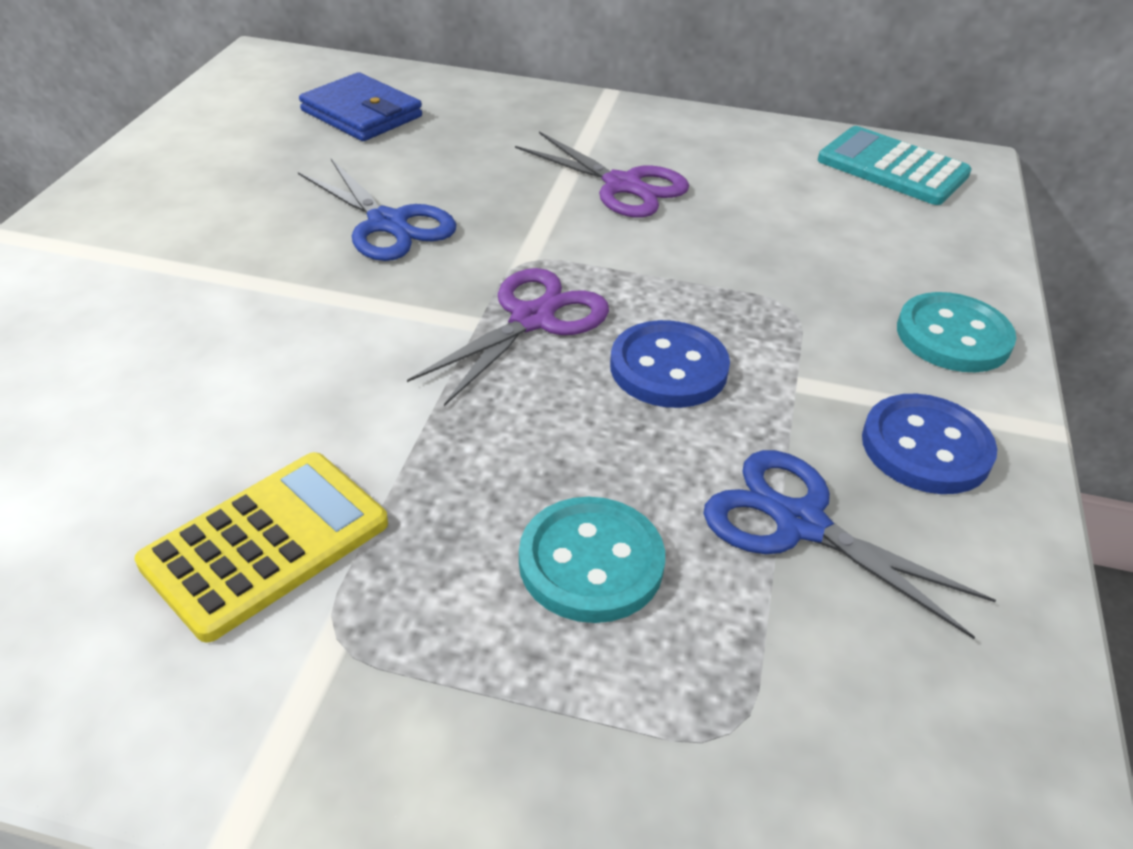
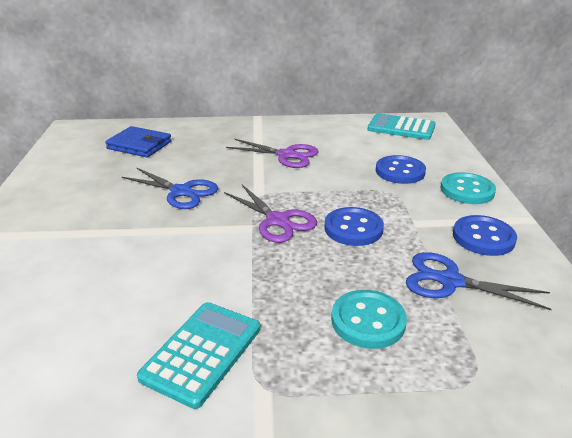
camera: 15 degrees left, 10 degrees down
(266, 543) = (202, 352): yellow calculator -> turquoise calculator
(532, 319) = (277, 220): purple scissors -> purple scissors turned 120 degrees clockwise
(833, 265) = (400, 171): none -> blue button

